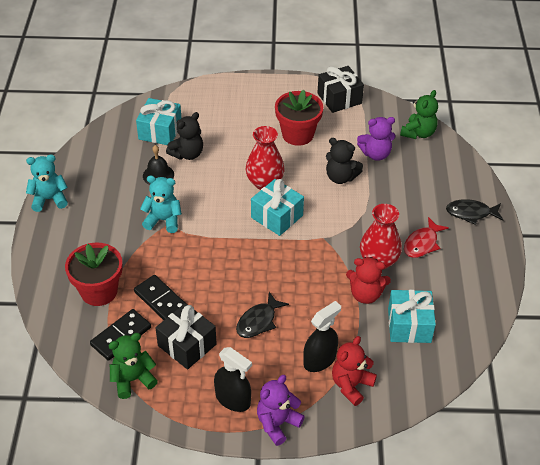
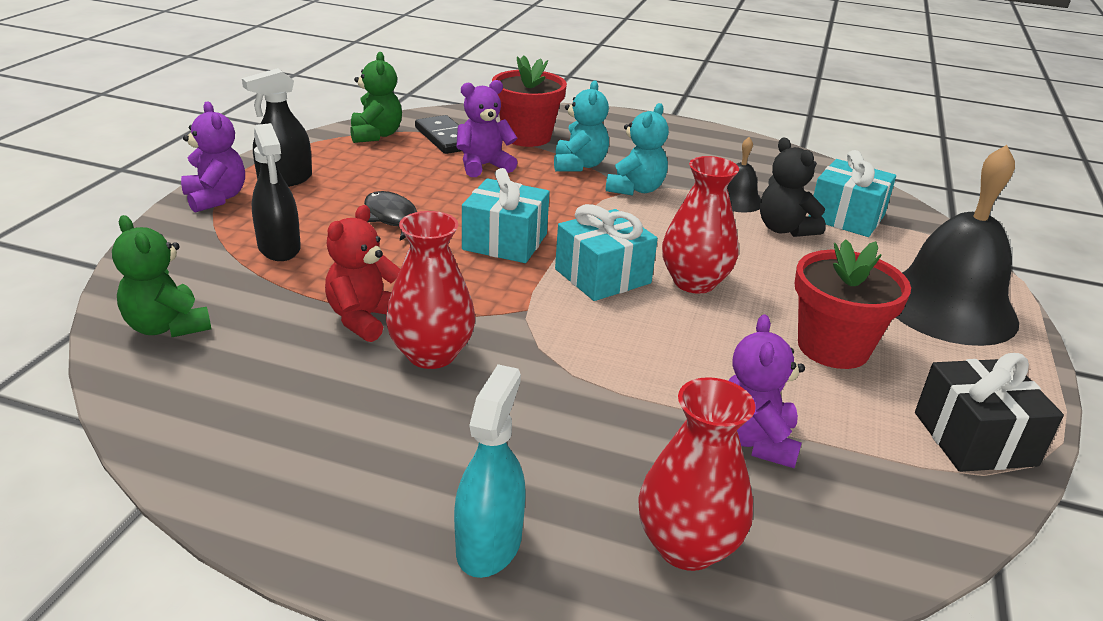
camera: 105 degrees right, 15 degrees down
(49, 199) = (705, 132): turquoise teddy bear -> turquoise teddy bear (579, 165)
(161, 301) = (483, 166): black domino -> purple teddy bear
(187, 345) = (397, 169): black gift -> none
(242, 99) = (948, 307): none -> black bell
(340, 177) = (686, 369): black teddy bear -> none
(351, 385) = (208, 261): red teddy bear -> none
(409, 325) = (257, 345): turquoise gift -> turquoise gift (505, 242)
(418, 133) = (833, 546): green teddy bear -> green teddy bear (167, 327)
(422, 243) = (440, 425): red fish -> none
(440, 166) = (687, 546): none -> red vase
(471, 213) = (489, 544): black fish -> turquoise spray bottle

